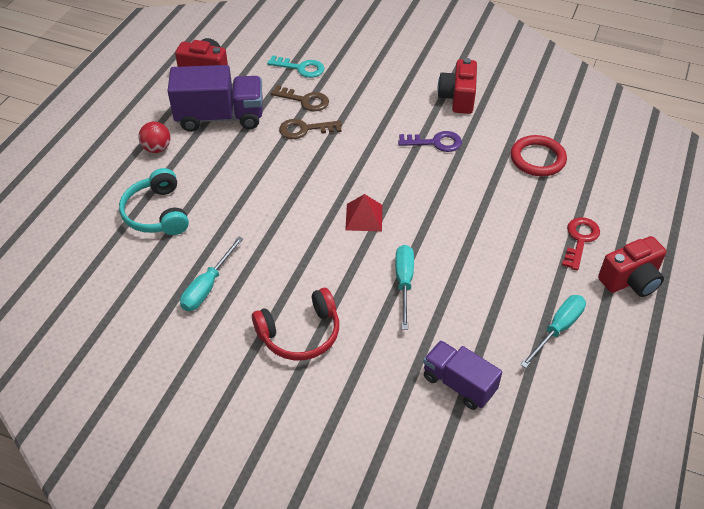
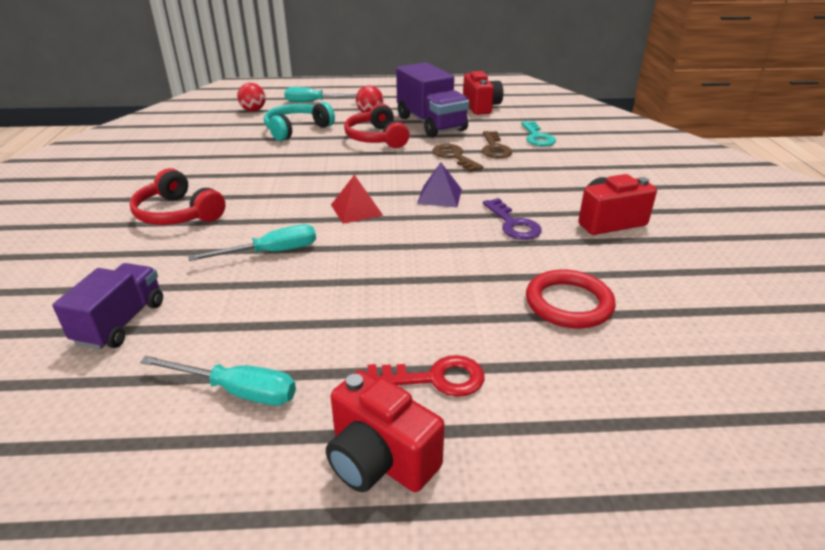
camera: 65 degrees right, 15 degrees down
(66, 236) = (253, 110): none -> red ball
(207, 286) = (223, 164): turquoise screwdriver -> turquoise screwdriver (313, 102)
(226, 163) = (376, 138): none -> red headphones
(370, 163) = (439, 196): none -> purple pyramid

